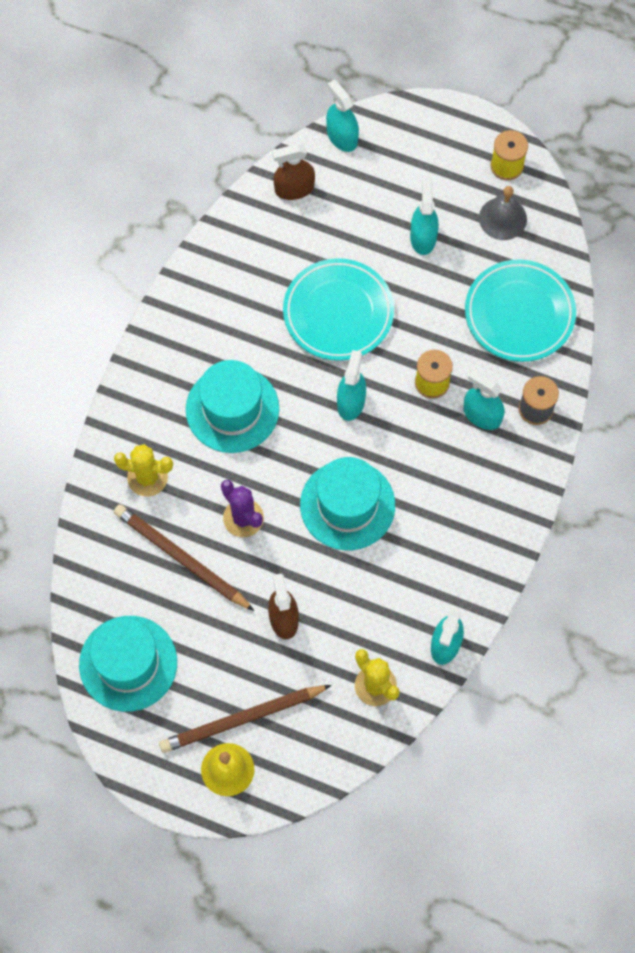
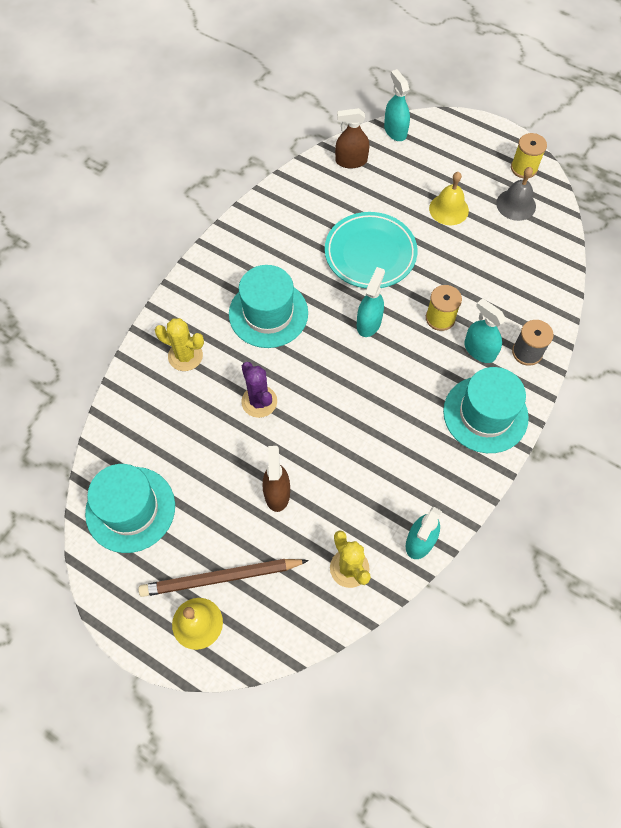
camera: 10 degrees right, 5 degrees down
(182, 558) = (199, 426): brown pencil -> none
(347, 505) = (351, 405): turquoise hat -> turquoise hat (485, 414)
(423, 237) = (448, 209): turquoise spray bottle -> yellow bell
(519, 313) = (521, 276): turquoise plate -> none

